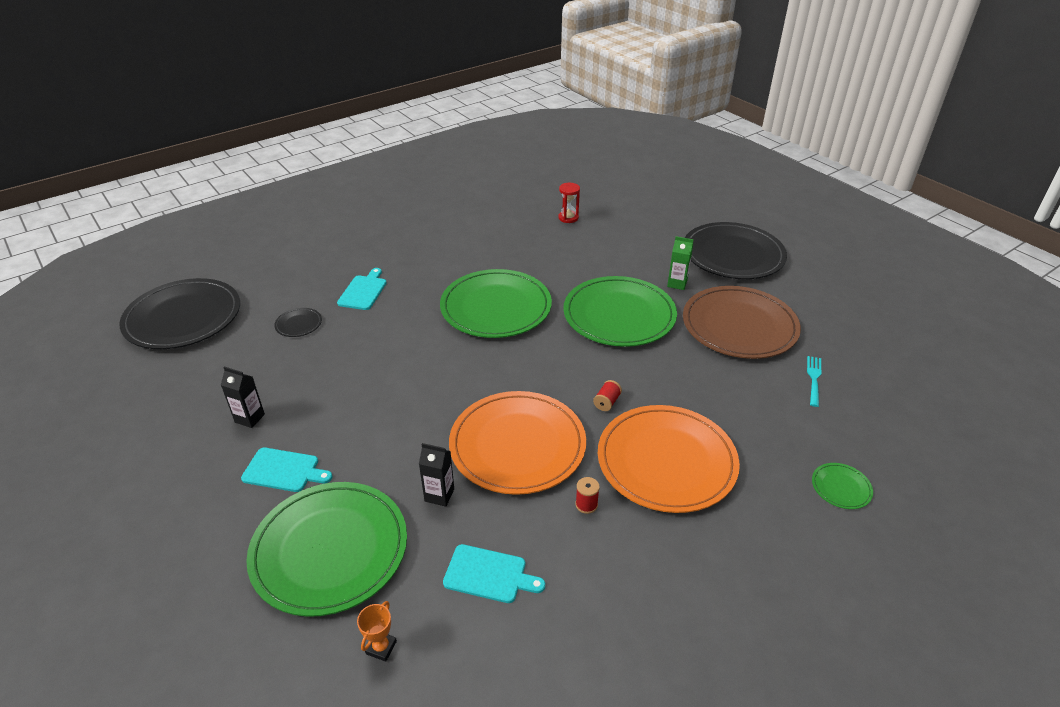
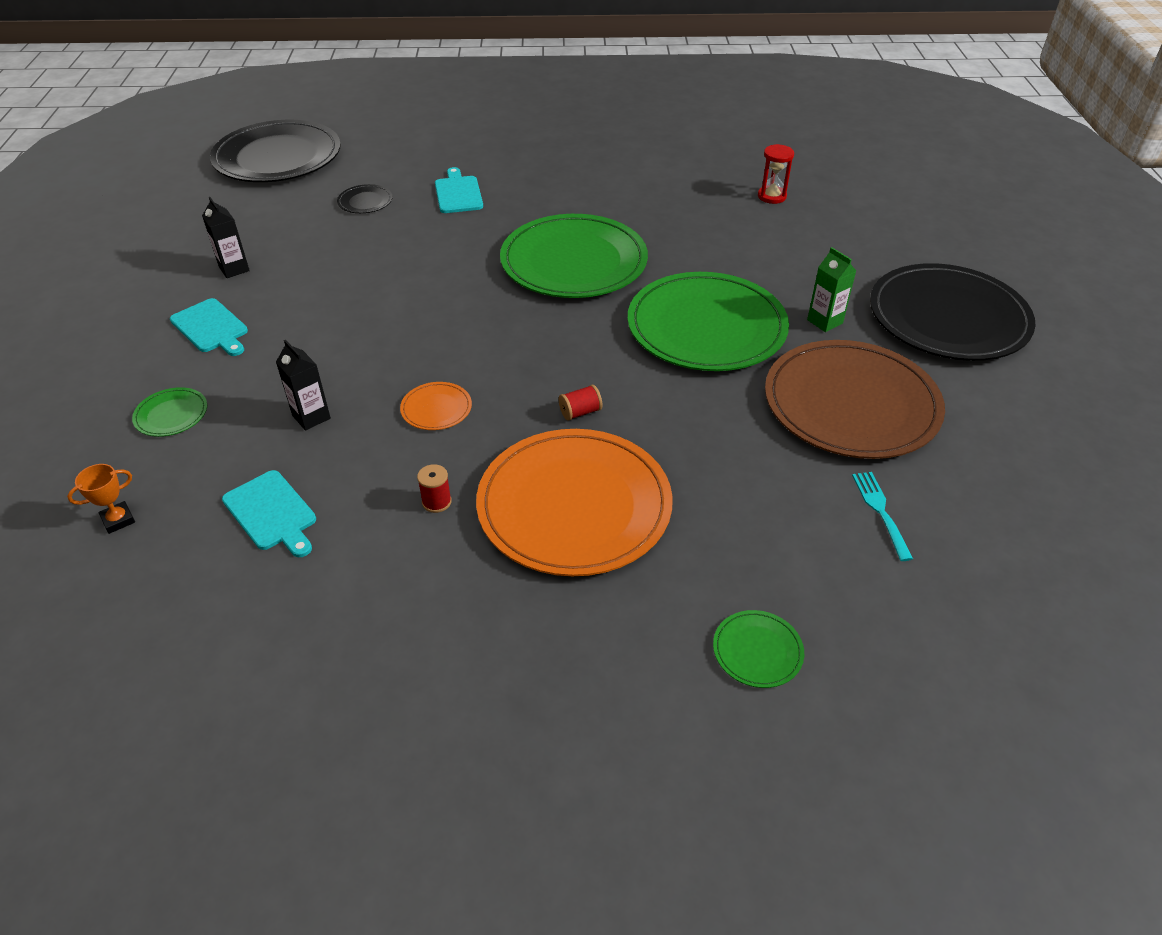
camera: 35 degrees right, 5 degrees up
(330, 550) = (171, 414): green plate -> green plate, size x0.40
(363, 291) = (458, 193): turquoise cutting board -> turquoise cutting board turned 60 degrees counterclockwise
(517, 445) = (436, 408): orange plate -> orange plate, size x0.40
(814, 379) = (880, 511): turquoise fork -> turquoise fork turned 60 degrees counterclockwise

